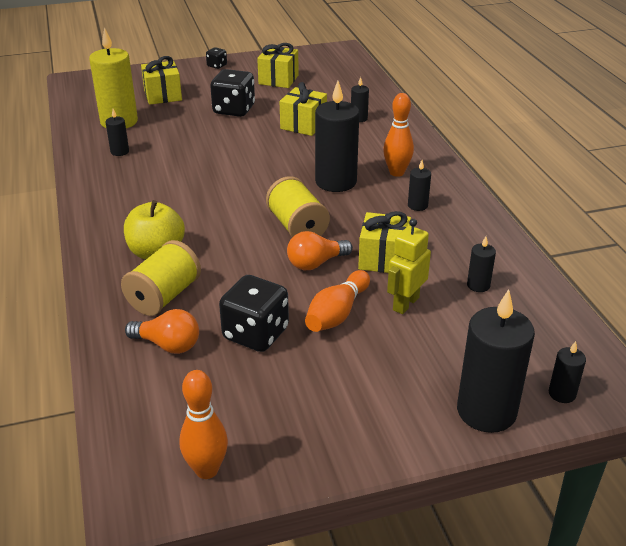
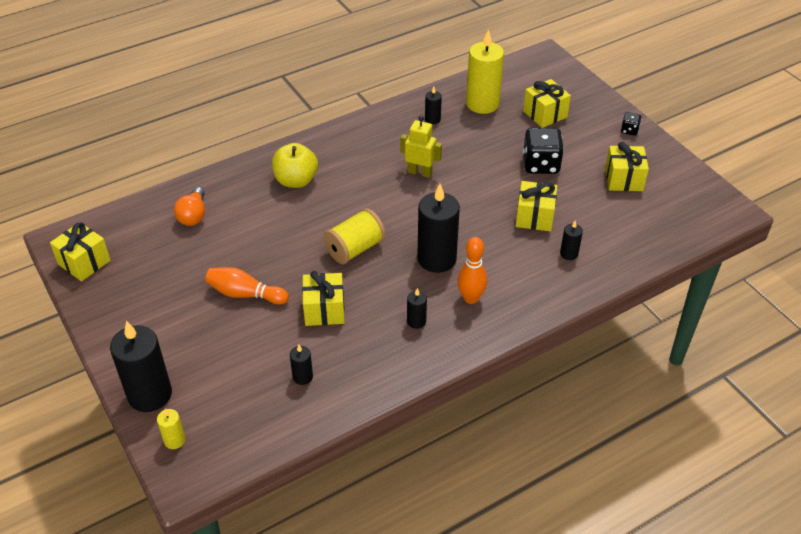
camera: 75 degrees right, 10 degrees up
(164, 296) = (245, 199): yellow spool -> none
(206, 470) = (84, 262): orange bowling pin -> yellow gift
(255, 334) = (213, 255): black dice -> none
(316, 263) = (306, 270): orange light bulb -> none
(405, 303) = (266, 332): yellow robot -> yellow robot (420, 172)
(562, 394) = (174, 440): black candle -> yellow candle

